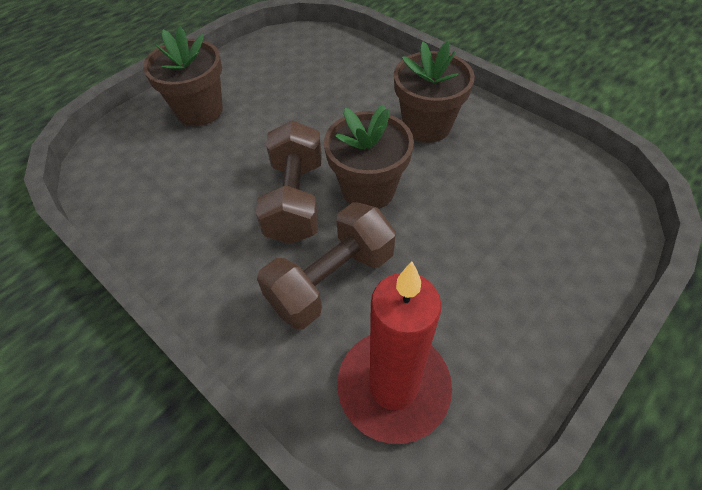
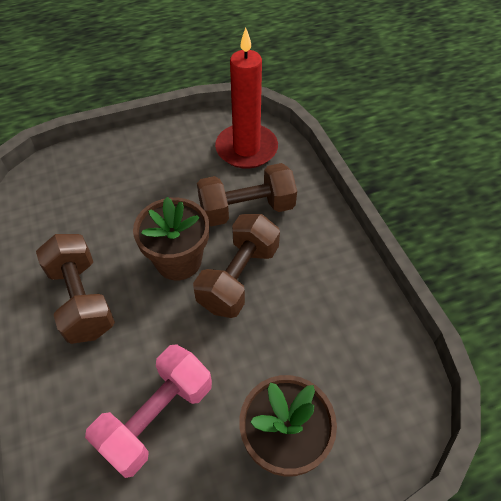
camera: 155 degrees left, 0 degrees up
(301, 89) = (157, 417): none -> pink dumbbell
(426, 126) = (82, 299): brown flower pot -> brown dumbbell

